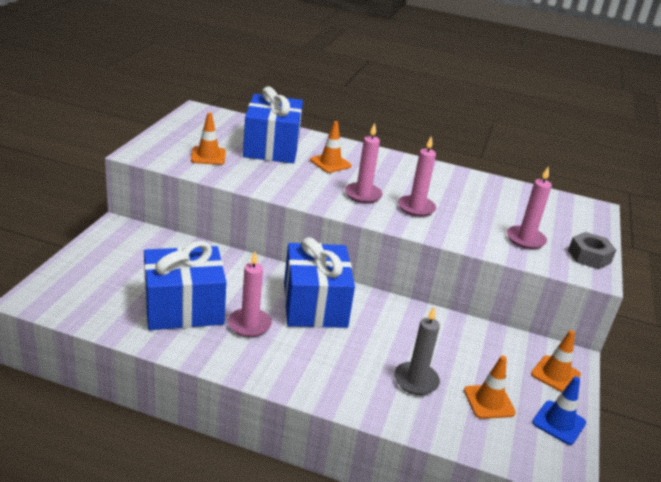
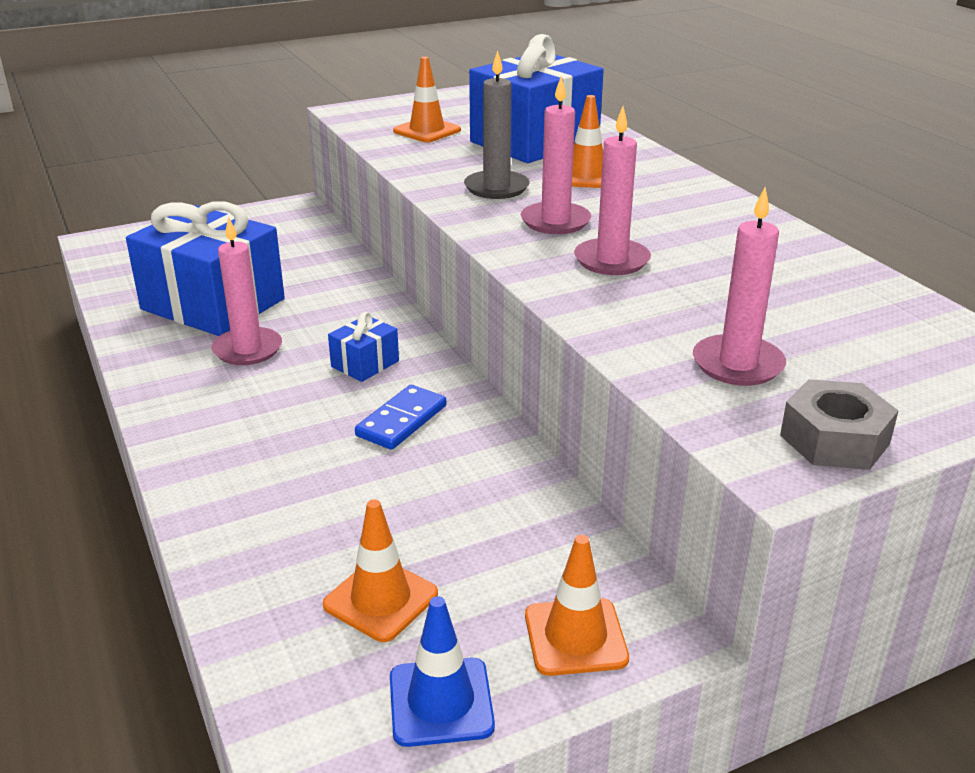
camera: 50 degrees right, 0 degrees up
(315, 305) = (365, 364): blue gift -> blue gift, size x0.44
(375, 324) = (401, 421): none -> blue domino
(416, 380) = (326, 511): grey candle -> grey candle (496, 188)

